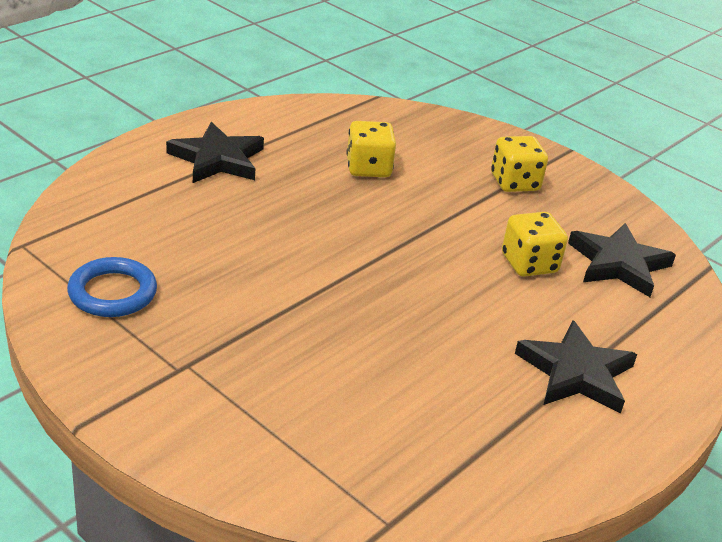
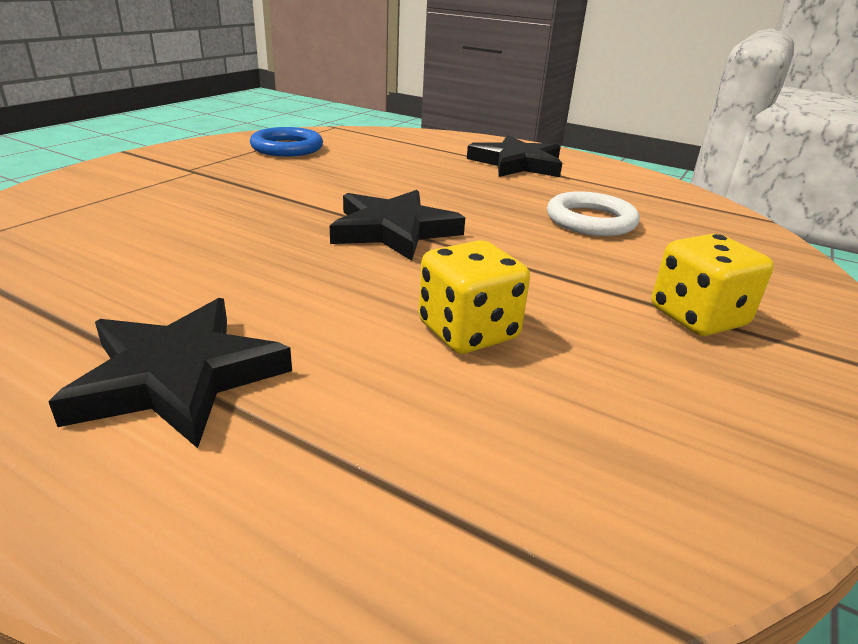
camera: 80 degrees right, 5 degrees down
(368, 168) = (591, 220): yellow dice -> white ring
(618, 264) = (549, 437): black star -> black star (394, 230)

